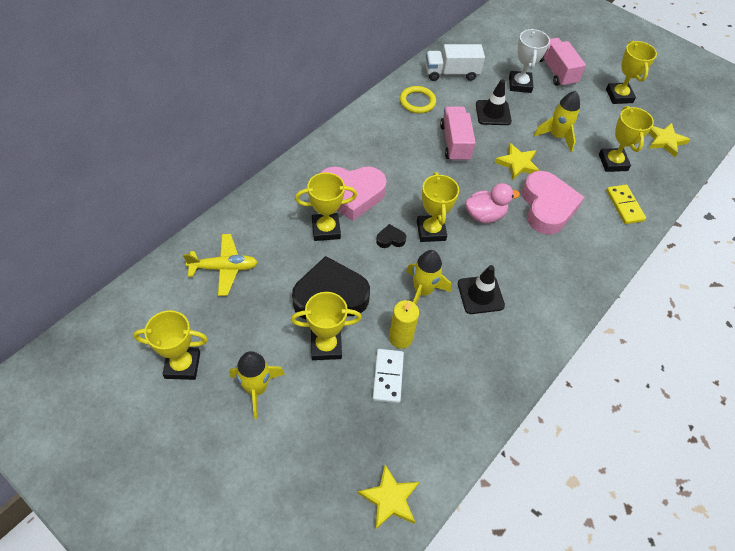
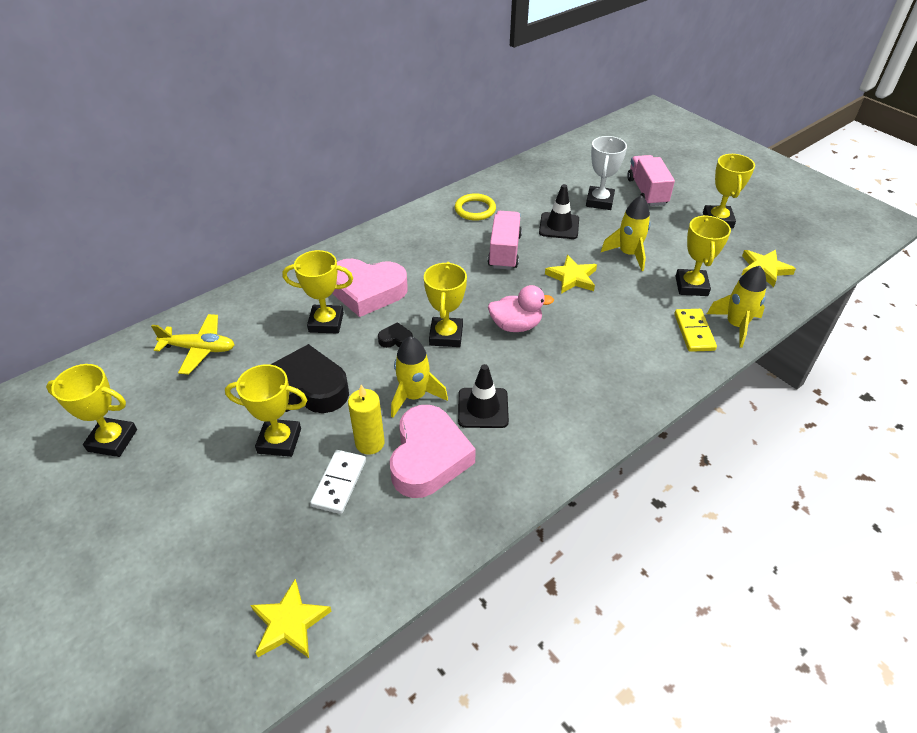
camera: 15 degrees right, 10 degrees down
(256, 388) = (183, 475): yellow rocket -> yellow rocket (736, 325)
(451, 73) = (523, 186): white truck -> none
(547, 207) = (595, 324): pink heart -> pink heart (428, 457)

